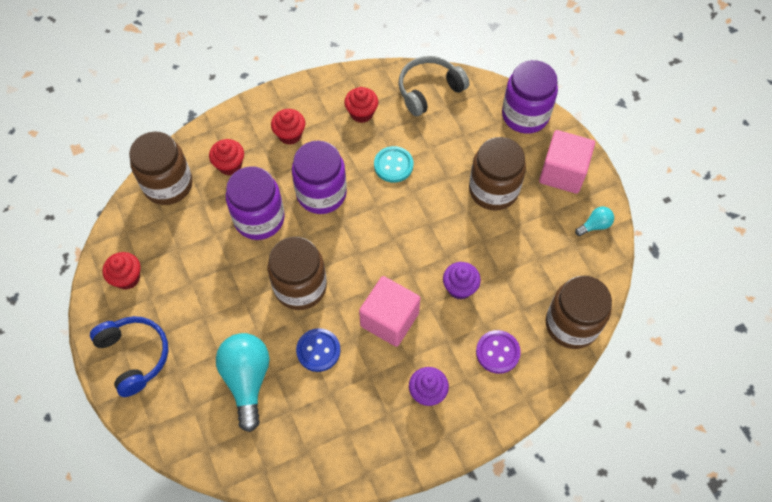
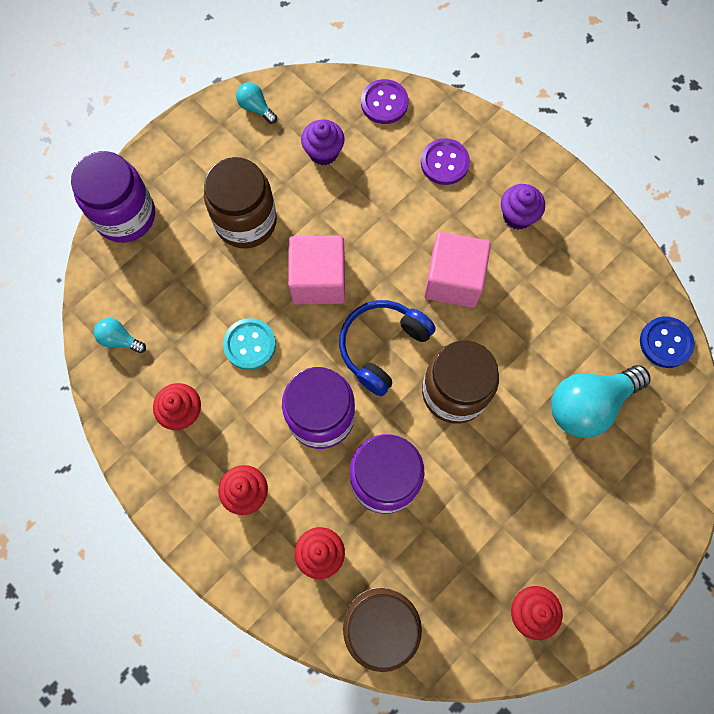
camera: 110 degrees left, 10 degrees up
(134, 356) = (620, 549): blue headphones -> blue headphones (382, 347)
(318, 350) = (521, 342): blue button -> blue button (665, 343)
(429, 90) = (120, 339): grey headphones -> turquoise light bulb
(460, 288) = (385, 220): purple cupcake -> purple cupcake (323, 152)
(562, 172) = (196, 155): pink cube -> pink cube (318, 280)
(571, 324) = (384, 103): brown jar -> purple button

